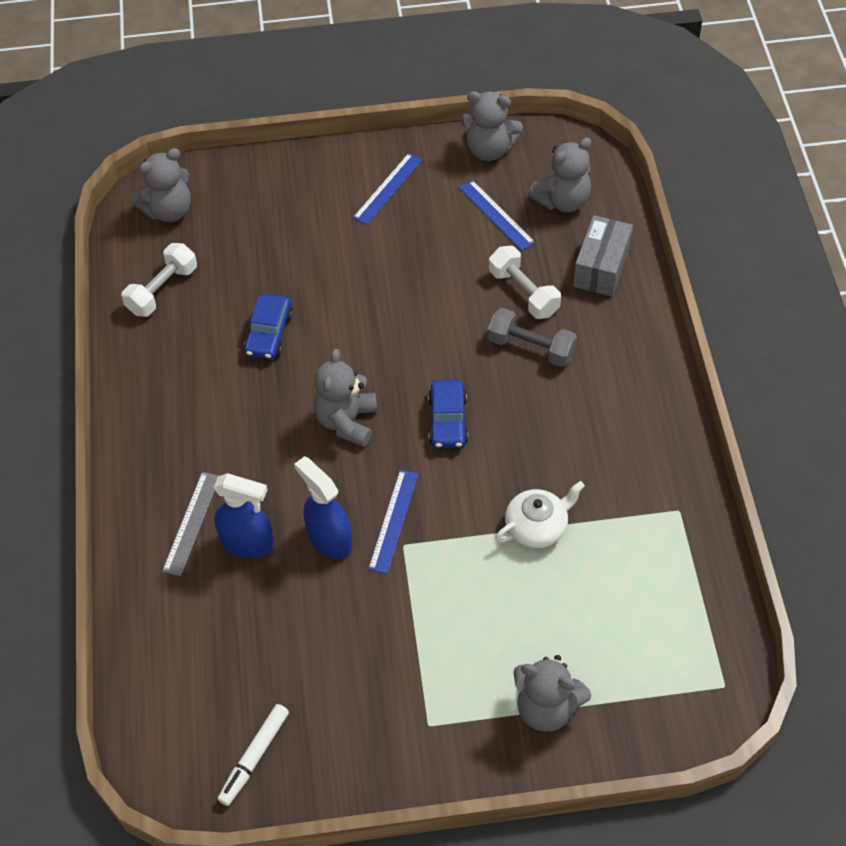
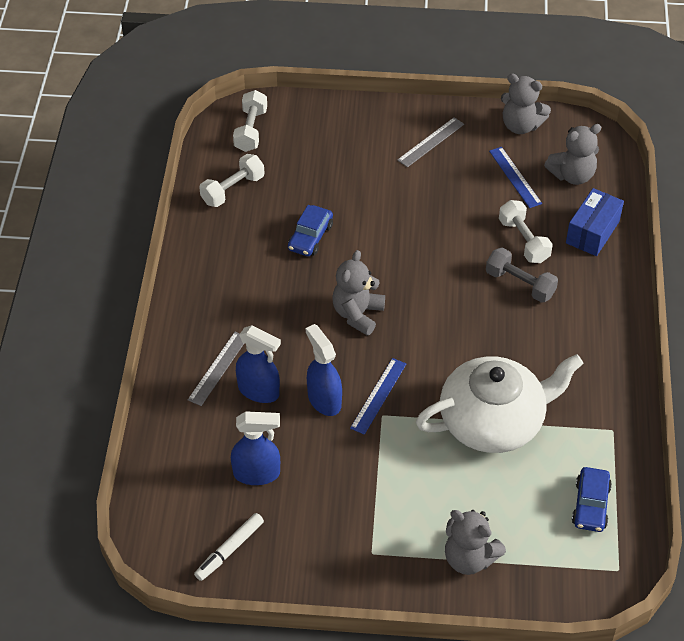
camera: 10 degrees right, 5 degrees down
(169, 211) = (251, 130): grey teddy bear -> white dumbbell
(267, 650) = (257, 473): none -> blue spray bottle
(388, 188) = (431, 142): blue ruler -> grey ruler
(448, 420) = (439, 328): blue car -> blue car (590, 505)
(537, 526) = (493, 421): white teapot -> white teapot, size x2.04
(601, 267) = (592, 232): grey box -> blue box

